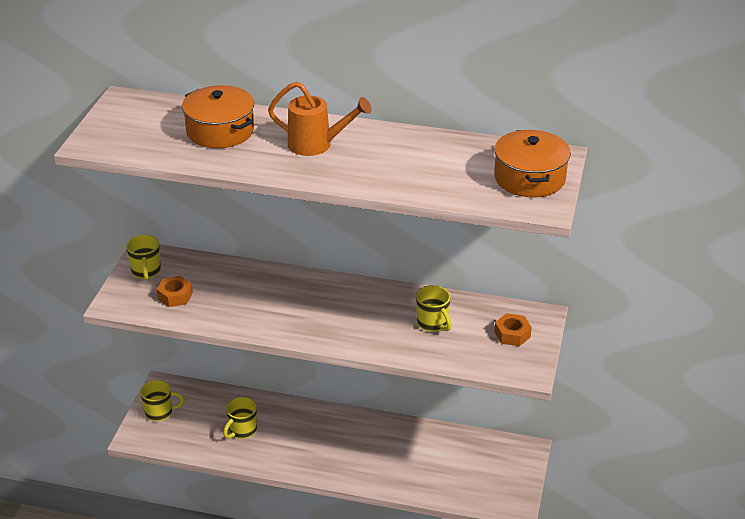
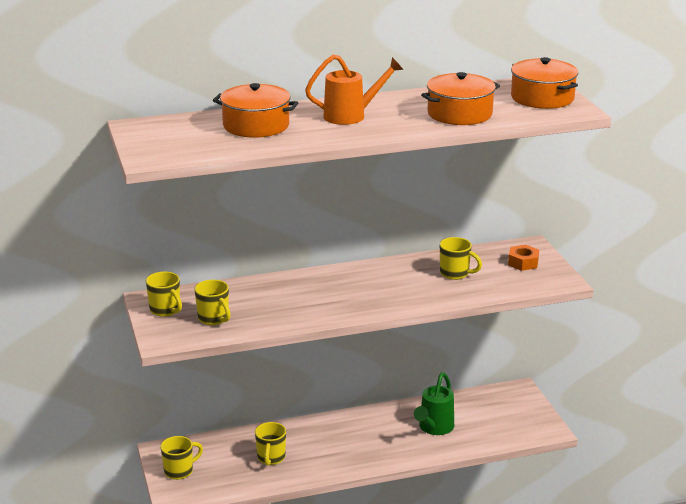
camera: 30 degrees left, 10 degrees down
(175, 296) = (214, 319): orange nut -> yellow mug
(409, 459) = (434, 428): none -> green watering can
(421, 174) = (459, 114): none -> orange pot

